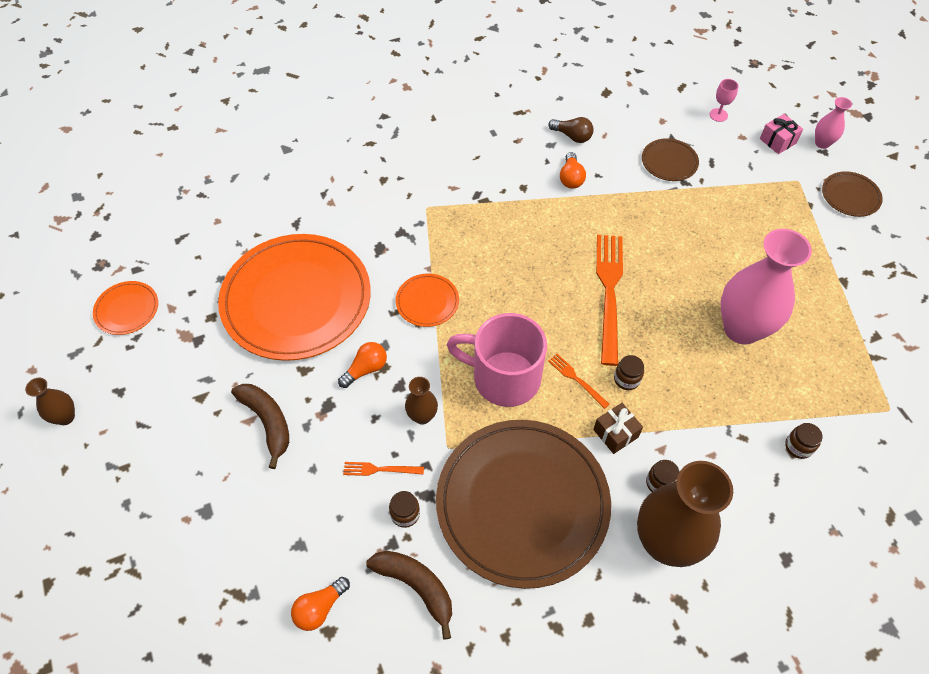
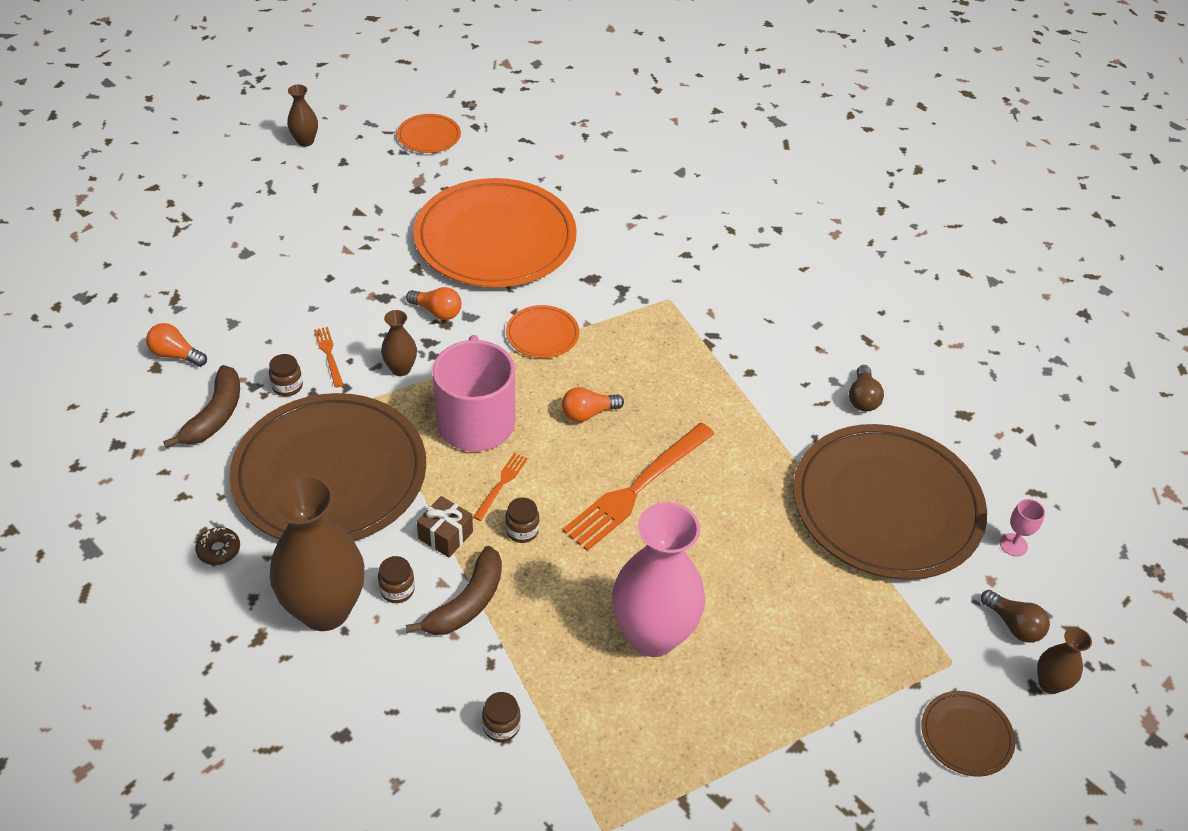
camera: 65 degrees right, 10 degrees down
(267, 422) = (349, 263): brown banana -> brown banana (467, 603)
(571, 178) = (793, 412): orange light bulb -> orange light bulb (588, 413)
(578, 616) = (219, 550): none -> brown donut
(609, 293) = (637, 488): orange fork -> orange fork turned 150 degrees clockwise
(669, 162) = (886, 505): brown plate -> brown plate, size x2.37
(777, 141) = (1013, 625): pink gift -> brown light bulb
(822, 143) = (1050, 683): pink vase -> brown vase

